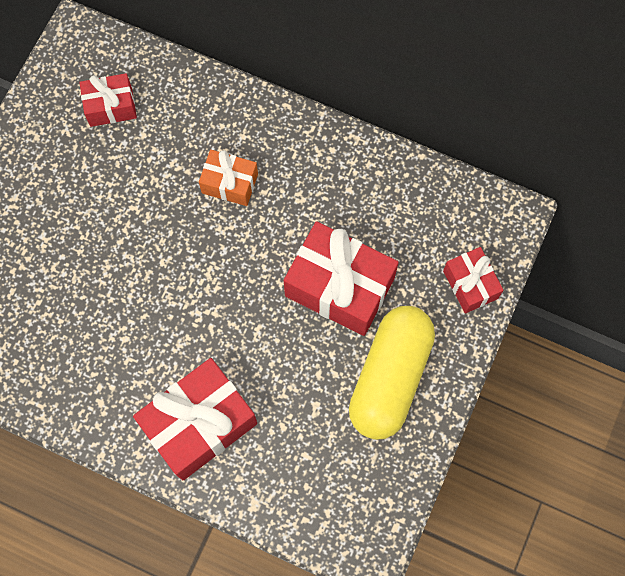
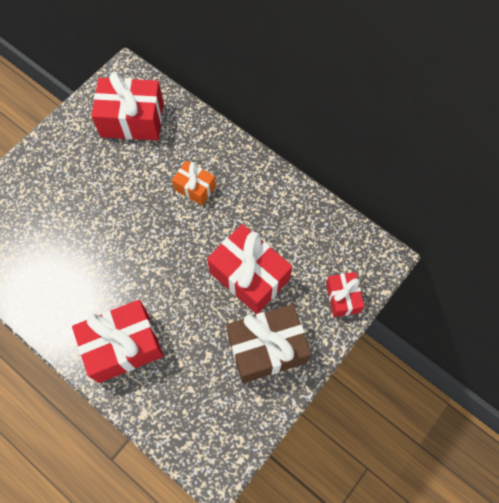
camera: 15 degrees right, 5 degrees down
(111, 106) = (132, 120): red gift -> red gift, size x1.81
(390, 377) = (267, 348): yellow capsule -> brown gift

